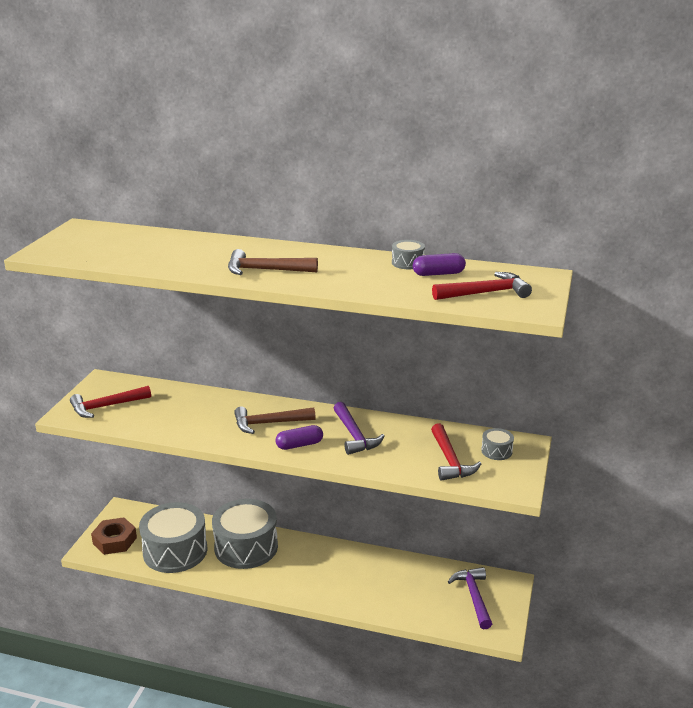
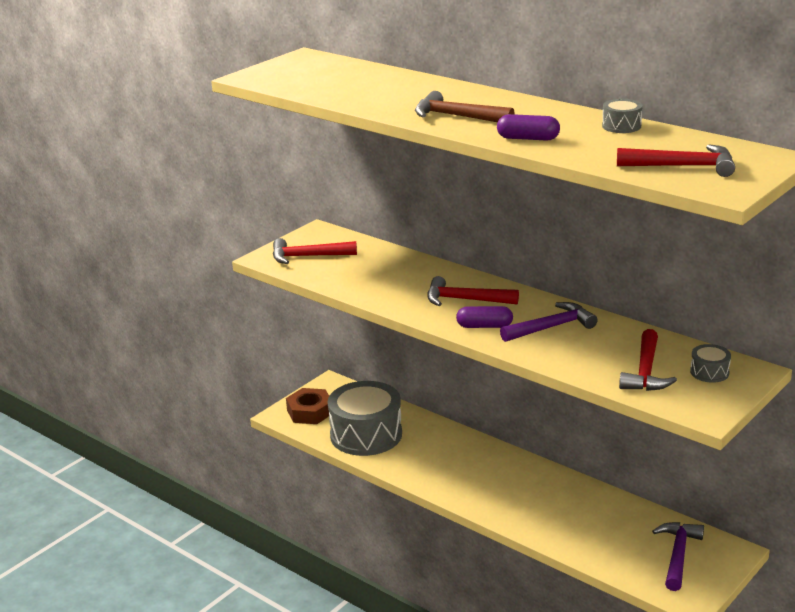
camera: 25 degrees right, 0 degrees up
(246, 547) = (442, 447): grey drum -> none
(269, 423) = (465, 300): brown hammer -> red hammer
(354, 435) = (551, 327): purple hammer -> purple hammer turned 120 degrees counterclockwise
(438, 274) = (646, 141): purple capsule -> purple capsule (528, 138)

